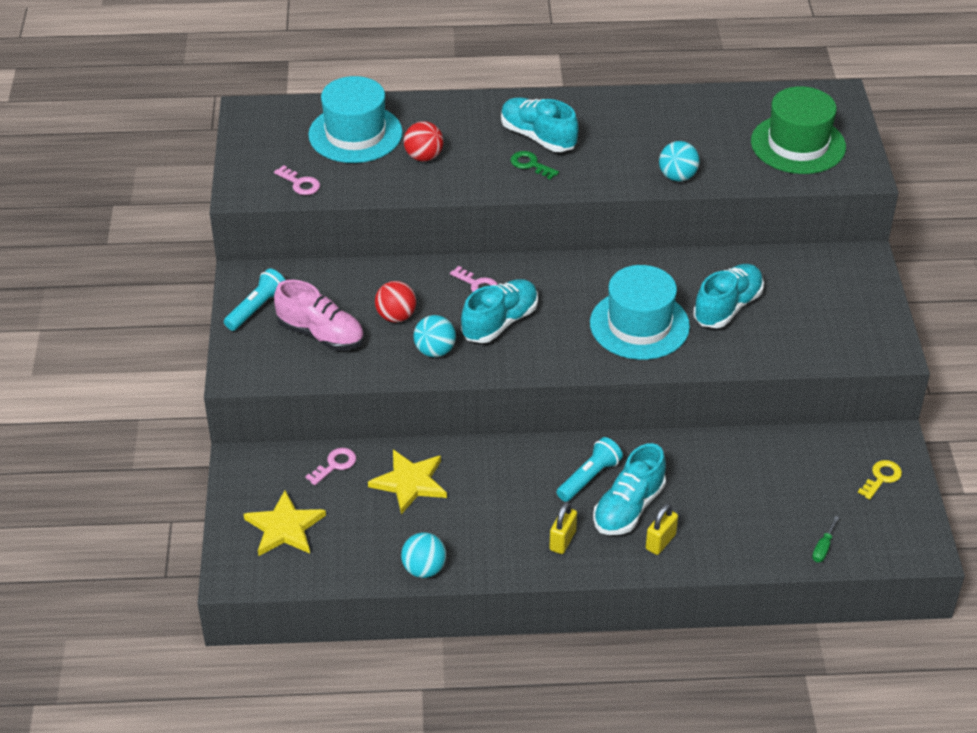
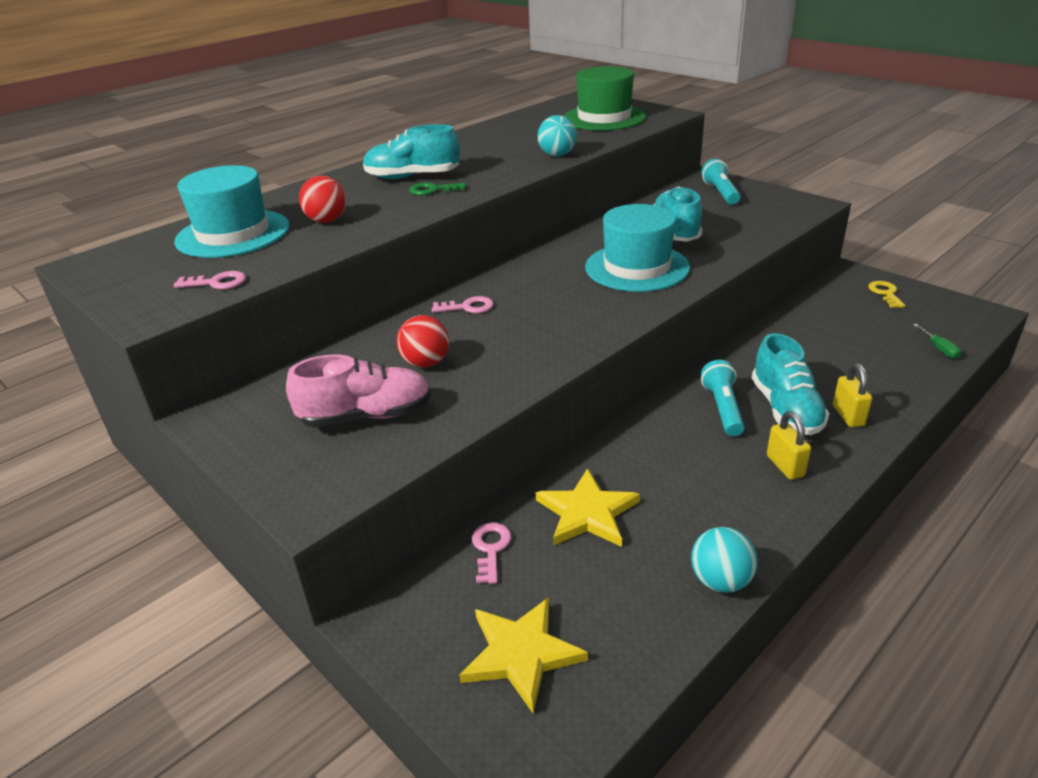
camera: 40 degrees left, 10 degrees down
(257, 308) = (259, 434): turquoise flashlight -> turquoise flashlight (720, 193)
(435, 351) = (503, 366): turquoise ball -> none
(500, 322) = (528, 319): turquoise shoe -> none

